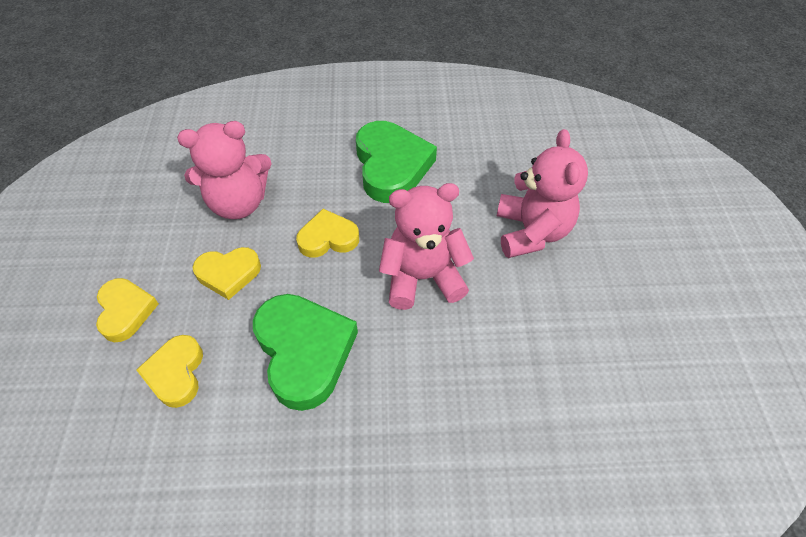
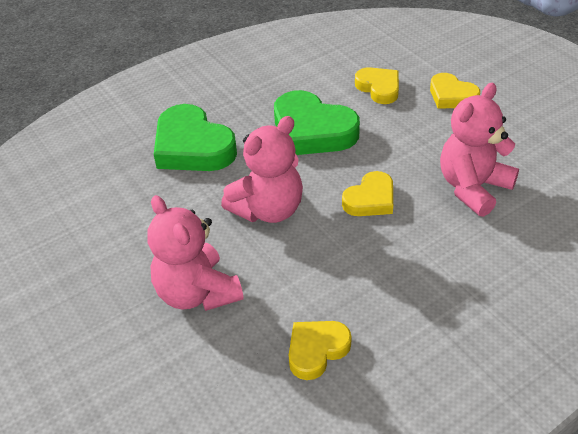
camera: 150 degrees right, 10 degrees down
(228, 274) = (415, 143): yellow heart -> yellow heart (316, 350)
(391, 166) = (380, 289): green heart -> green heart (192, 147)

